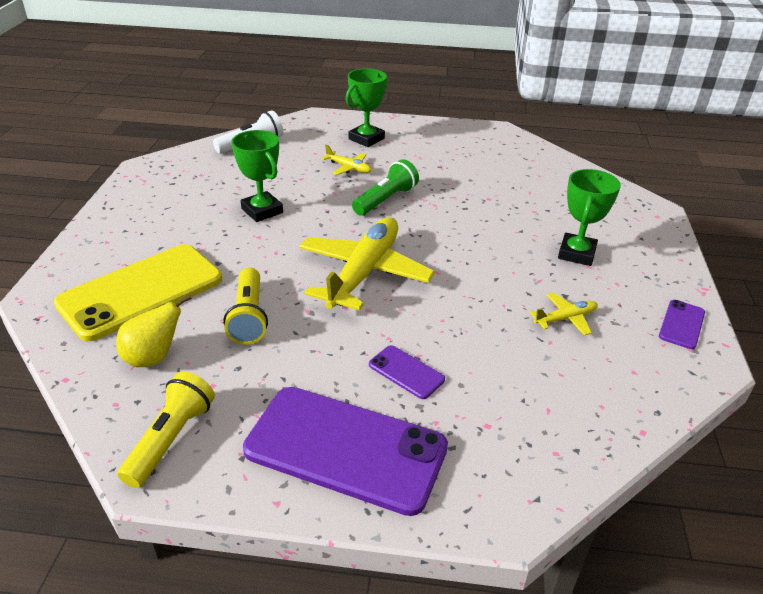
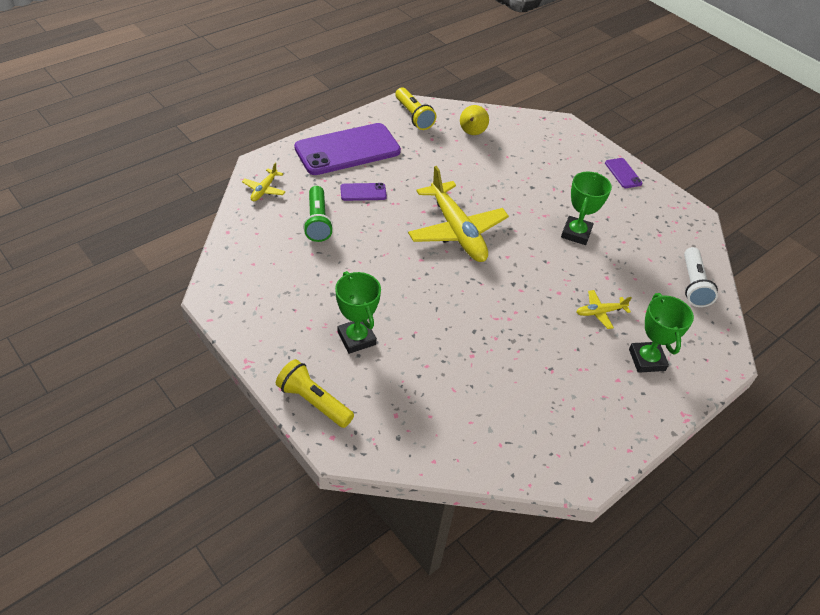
camera: 130 degrees right, 10 degrees up
(141, 291) = (532, 152): yellow phone -> none
(249, 317) = (467, 171): yellow flashlight -> yellow flashlight (313, 402)
(262, 211) = (576, 233): green trophy -> green trophy turned 75 degrees counterclockwise
(385, 200) = (530, 298): green flashlight -> green flashlight (317, 222)
(565, 319) = (317, 275): yellow plane -> yellow plane (264, 189)
(682, 324) = (245, 318): purple phone -> purple phone (623, 173)

